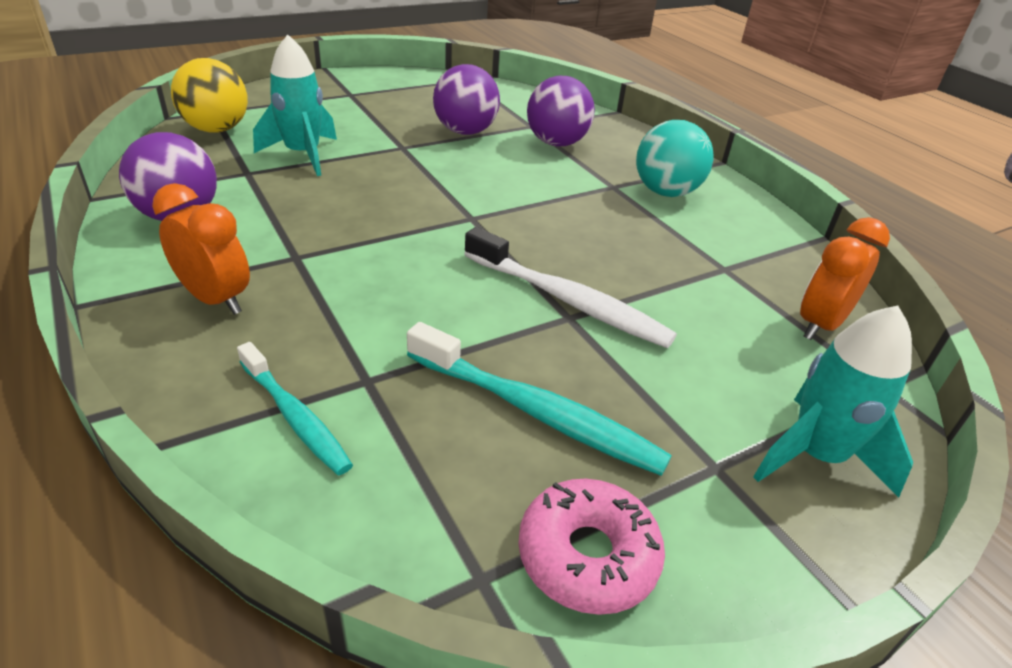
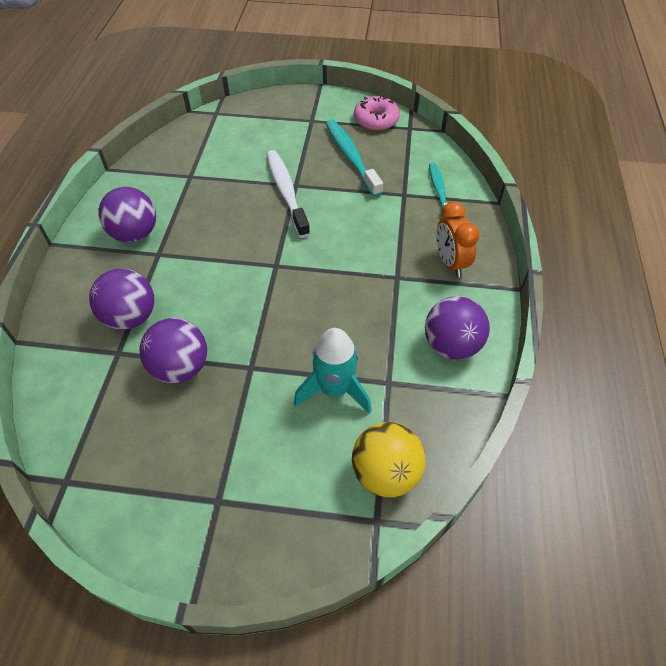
camera: 140 degrees left, 15 degrees up
(666, 192) = (135, 234): turquoise ball -> purple ball
(816, 456) = (276, 109): turquoise rocket -> none
(819, 325) = (197, 138): orange clock -> none

